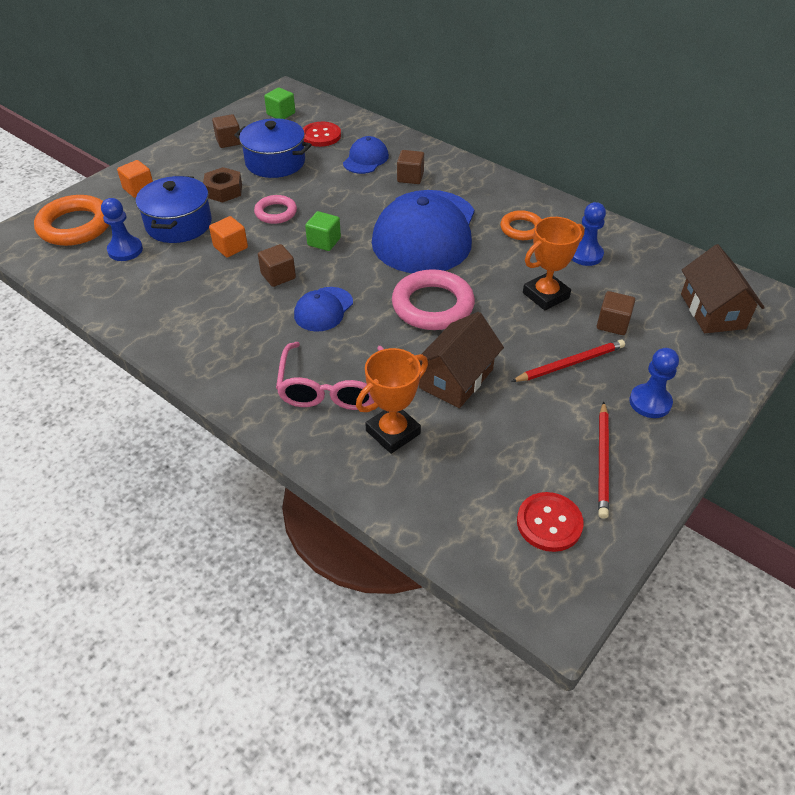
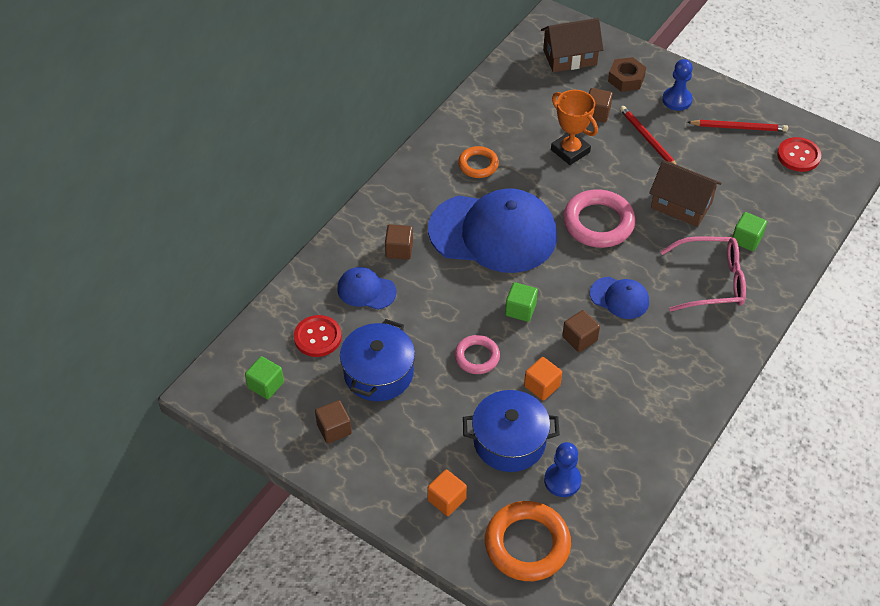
camera: 95 degrees left, 5 degrees up
(223, 190) = (441, 412): brown nut -> brown nut (626, 79)
(393, 432) = (746, 239): orange trophy -> green cube
(585, 255) = (510, 124): blue pawn -> none

